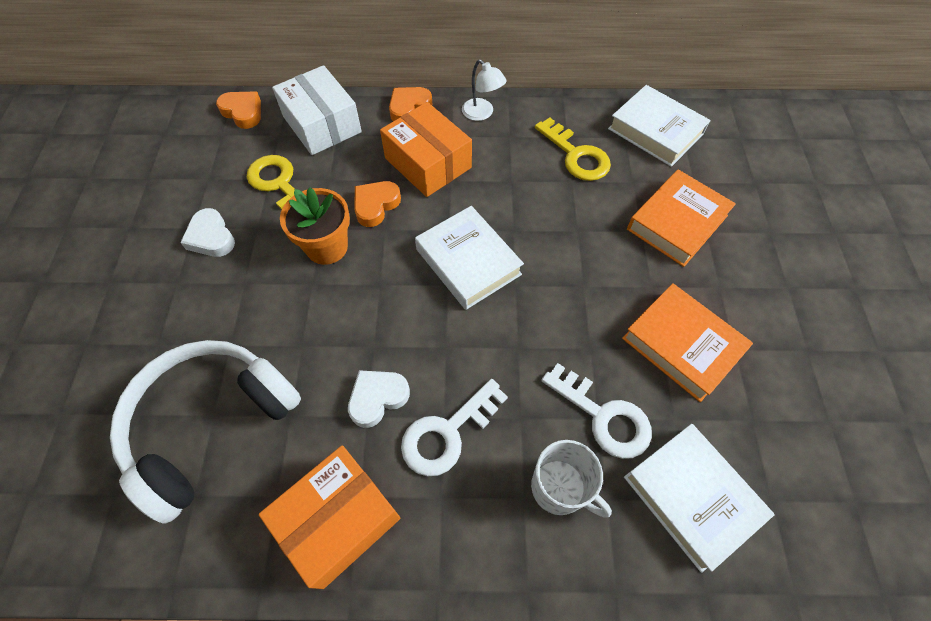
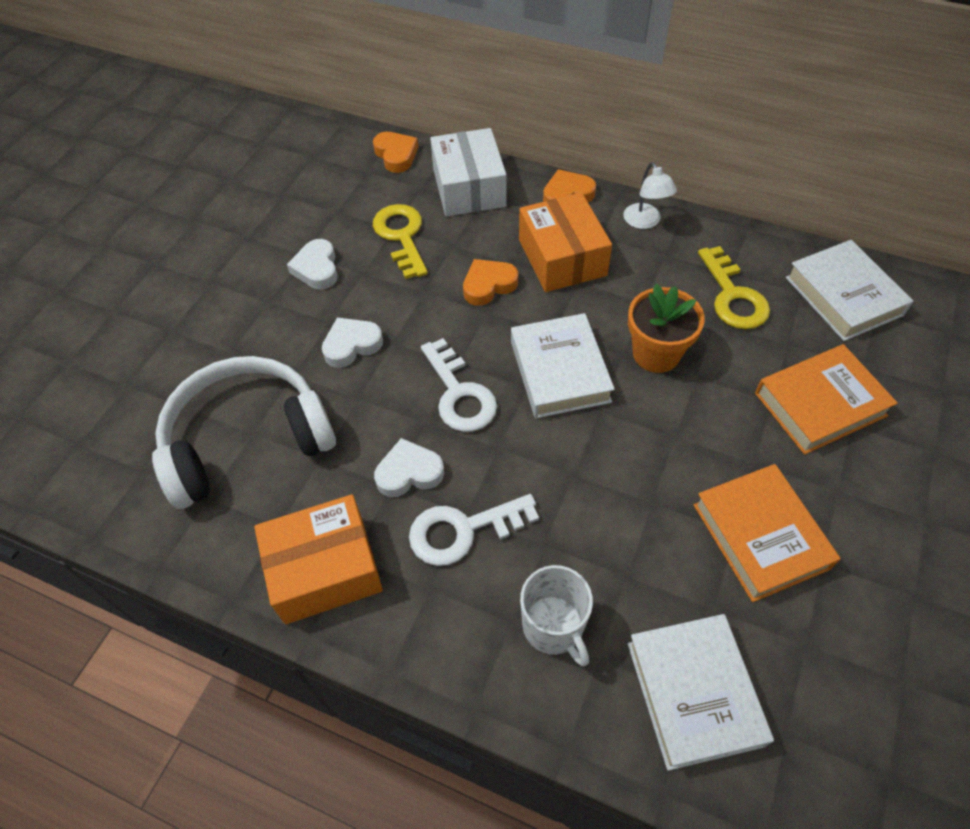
camera: 25 degrees right, 5 degrees down
(275, 298) = (352, 345): none -> white heart
(327, 247) = (422, 311): orange flower pot -> orange flower pot (656, 354)
(603, 416) = (634, 575): white key -> white key (459, 394)

